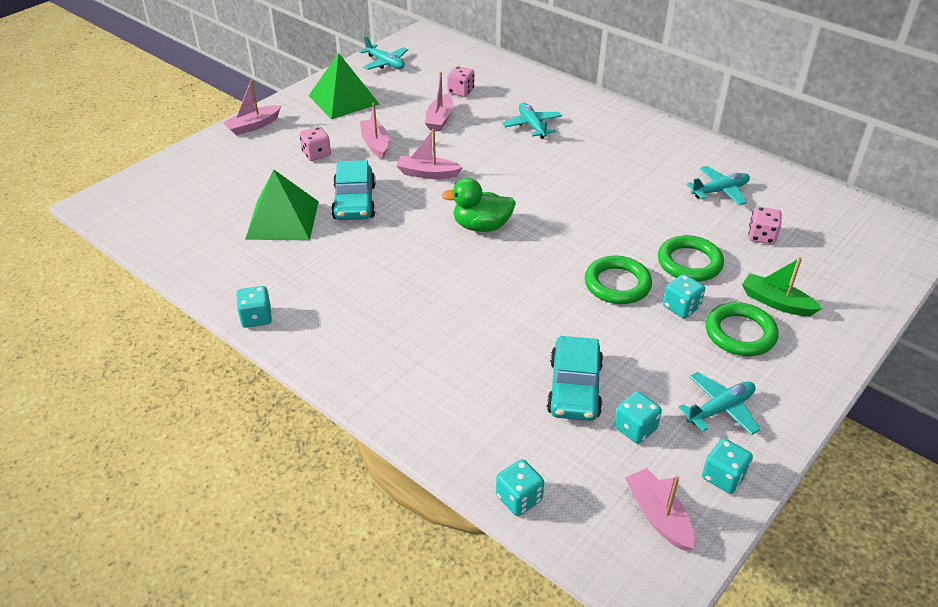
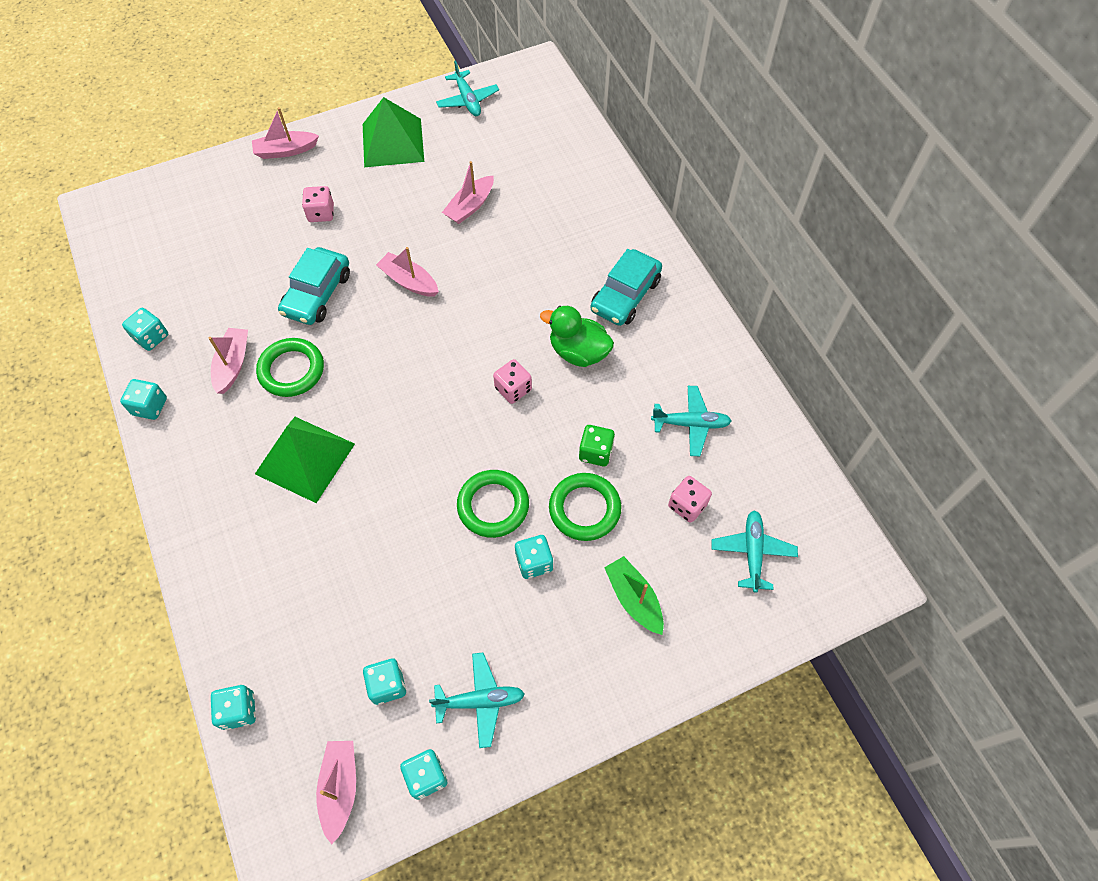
camera: 25 degrees right, 20 degrees up
(220, 272) = (151, 337): none -> turquoise dice
(282, 219) = (240, 292): green pyramid -> green pyramid (305, 458)
(375, 144) = (385, 219): pink boat -> pink boat (233, 364)
(461, 91) = (518, 171): pink dice -> pink dice (513, 389)
(481, 226) = (414, 374): green duck -> green duck (578, 352)
(532, 125) = (558, 251): turquoise plane -> turquoise plane (752, 552)
(574, 388) = (366, 614): turquoise car -> turquoise car (625, 295)
(666, 228) = (595, 452): none -> green dice
(740, 333) = (567, 621): green ring -> green ring (291, 370)

